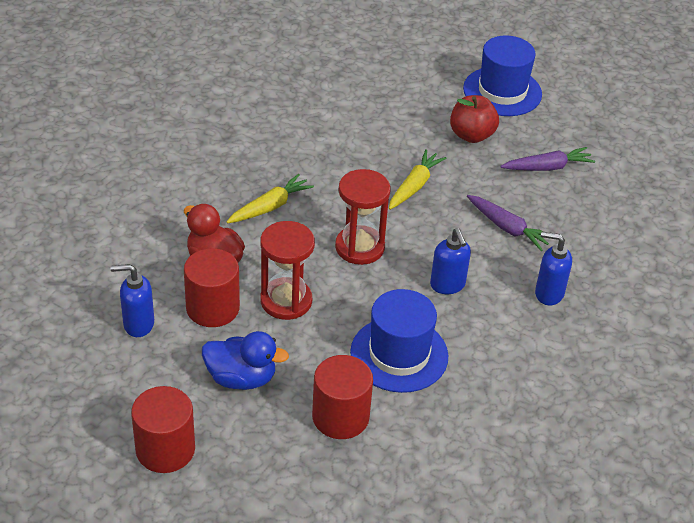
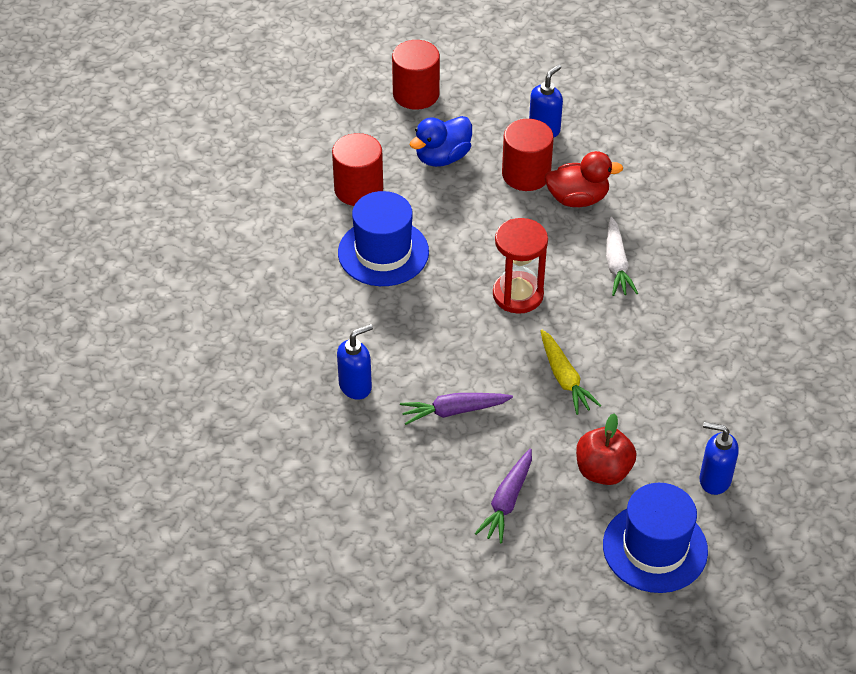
camera: 130 degrees right, 5 degrees up
(270, 207) = (616, 264): yellow carrot -> white carrot
(286, 301) = (497, 218): red hourglass -> none
(447, 285) = (425, 325): blue soap dispenser -> blue soap dispenser (714, 480)

